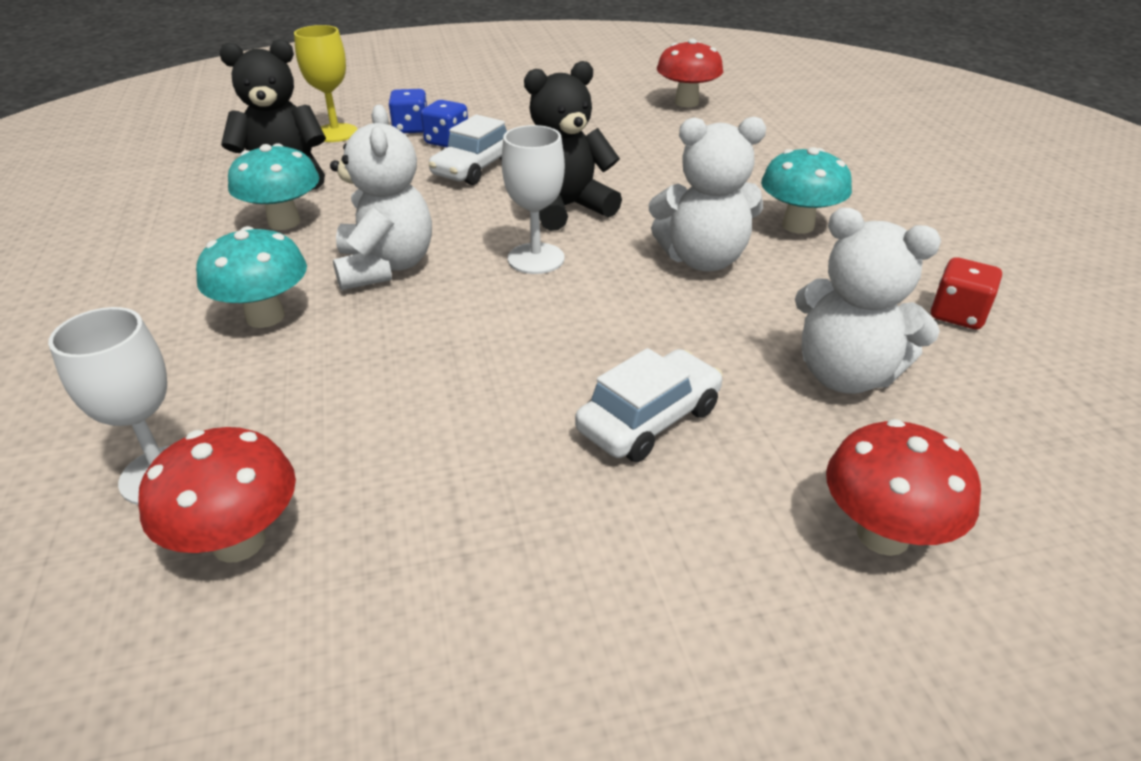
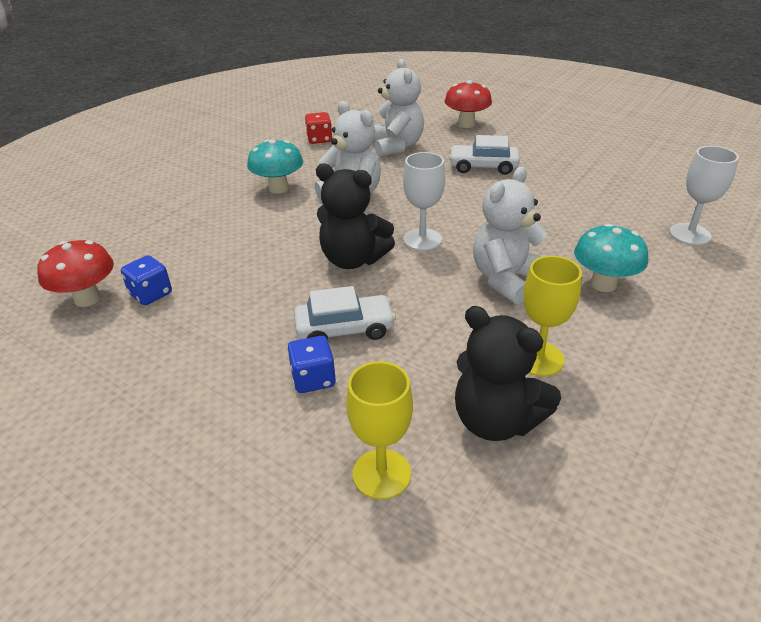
camera: 130 degrees left, 0 degrees up
(239, 542) = (665, 202): red mushroom -> none
(284, 222) = (538, 358): turquoise mushroom -> yellow goblet
(411, 128) = (310, 425): blue dice -> blue dice (151, 294)

